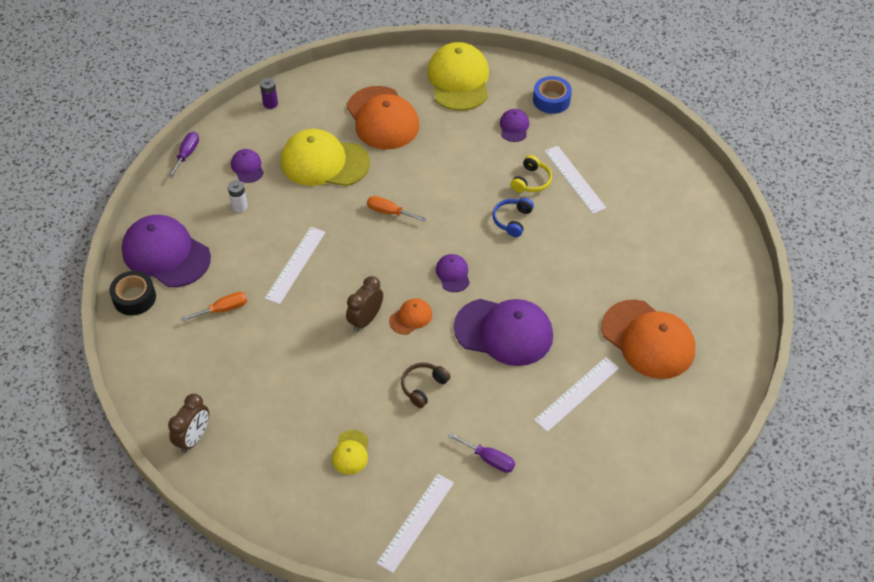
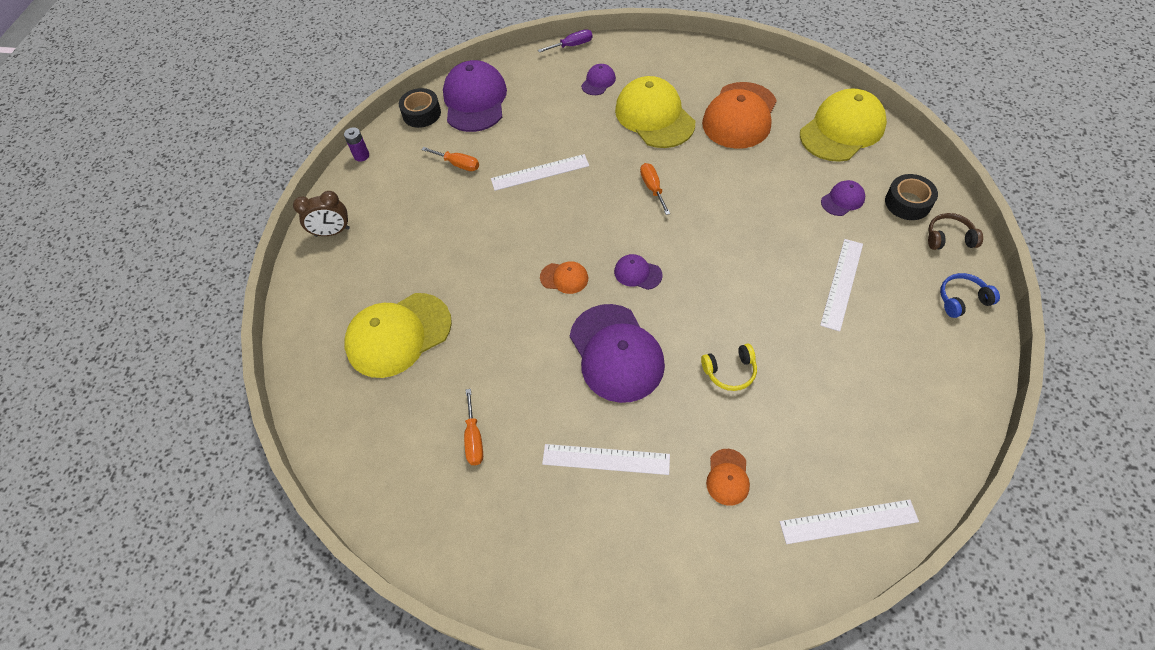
camera: 55 degrees right, 5 degrees up
(239, 206) = (558, 104): white battery -> none
(270, 104) = (671, 49): purple battery -> purple battery (361, 156)
(351, 452) = (398, 335): yellow cap -> yellow cap, size x2.16
(365, 320) = (532, 251): brown clock -> none
(416, 522) = (367, 429): white ruler -> white ruler (848, 522)
(423, 387) = (504, 337): brown headphones -> brown headphones (949, 238)
(453, 274) = (637, 273): purple cap -> purple cap turned 105 degrees counterclockwise
(489, 459) = (474, 438): purple screwdriver -> orange screwdriver
(512, 220) = (741, 272): blue headphones -> blue headphones (962, 300)
(531, 181) = (799, 254): yellow headphones -> yellow headphones (730, 371)
(551, 100) = (907, 203): blue tape -> black tape
(648, 339) = (727, 477): orange cap -> orange cap, size x0.46

